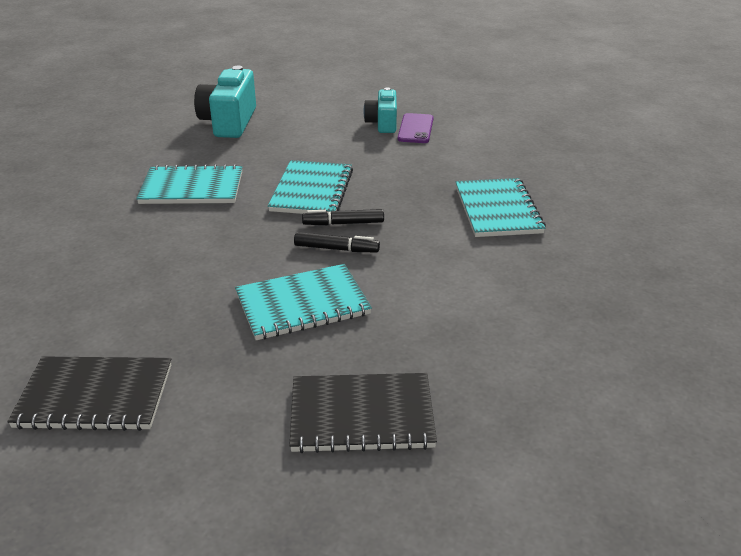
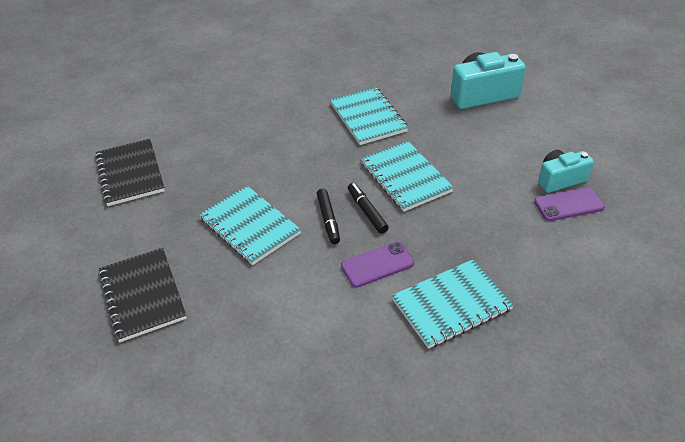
camera: 70 degrees right, 10 degrees up
(312, 190) = (405, 177): turquoise notebook -> turquoise notebook turned 75 degrees clockwise
(423, 235) = (377, 264): none -> purple phone

